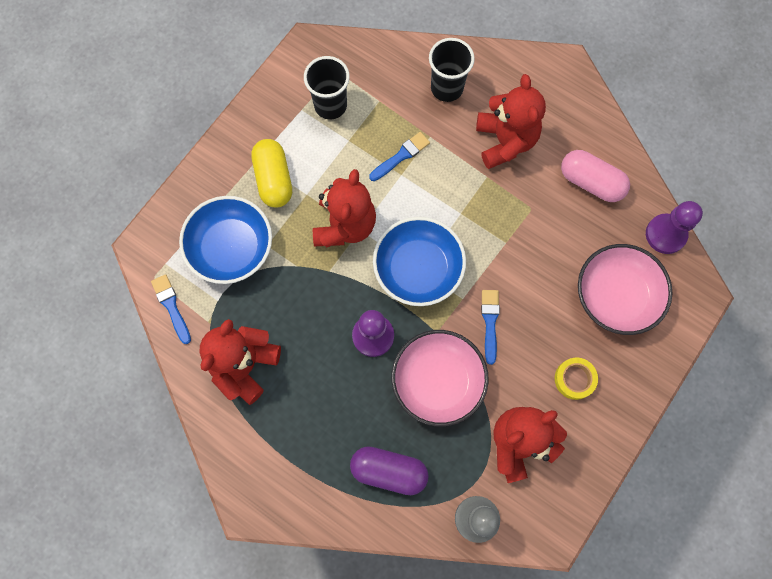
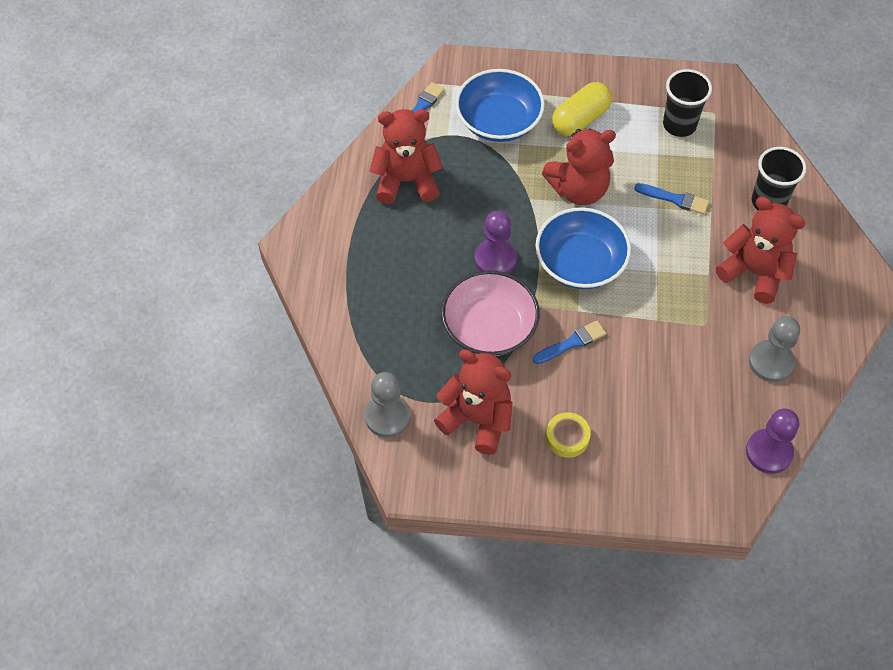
camera: 60 degrees right, 15 degrees down
(389, 471) = (386, 328): purple capsule -> none
(505, 141) = (754, 272): red teddy bear -> red teddy bear turned 105 degrees counterclockwise
(591, 182) = (771, 362): pink capsule -> grey pawn
(616, 296) = (673, 436): pink bowl -> none

